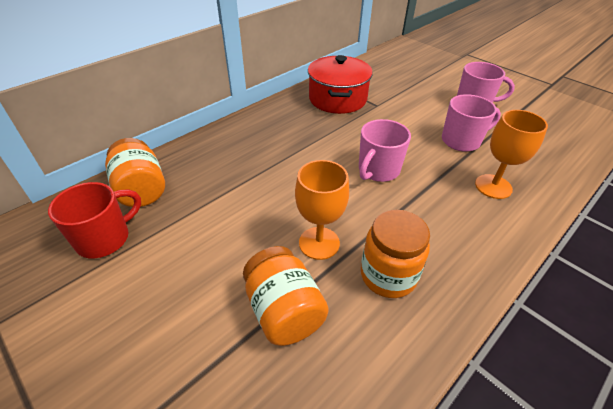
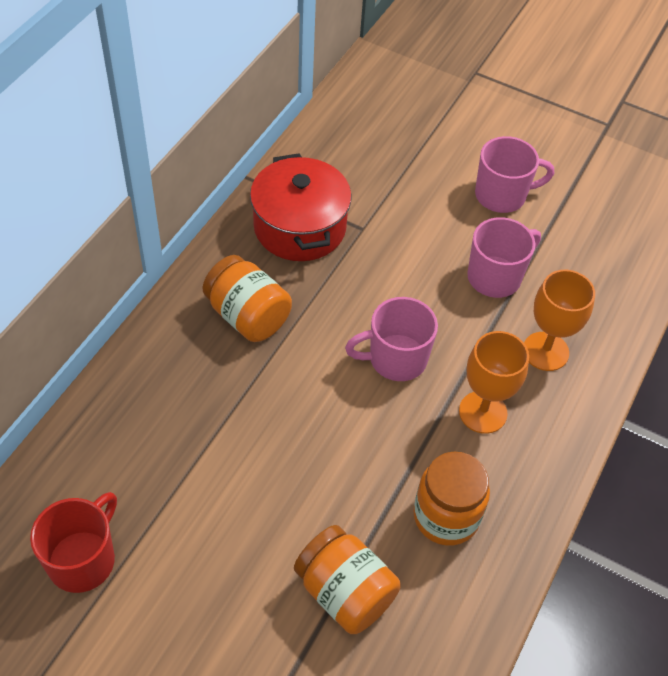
camera: 20 degrees left, 10 degrees up
(141, 189) = (86, 472): orange jar -> orange jar (247, 316)
(319, 243) = (354, 494): orange goblet -> orange goblet (483, 412)
(378, 170) = (395, 359): pink mug -> pink mug turned 60 degrees clockwise

